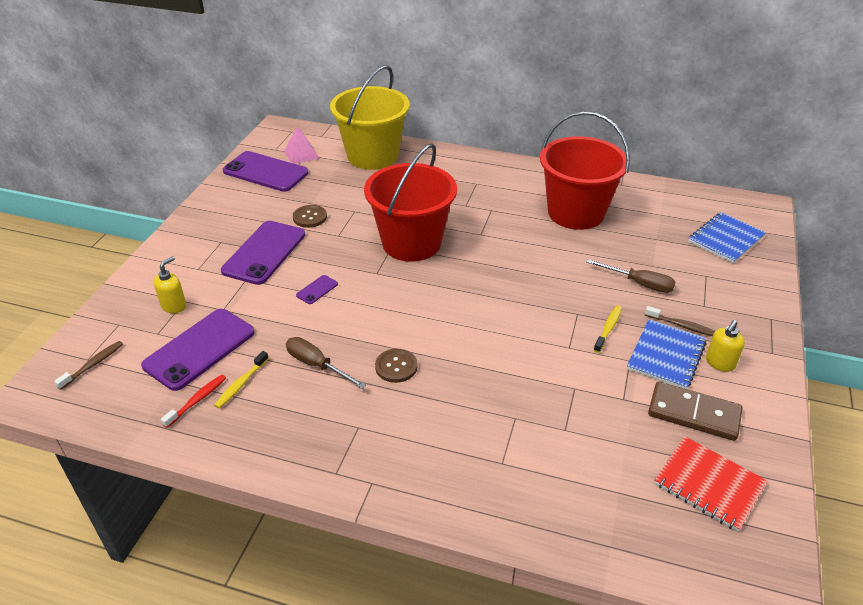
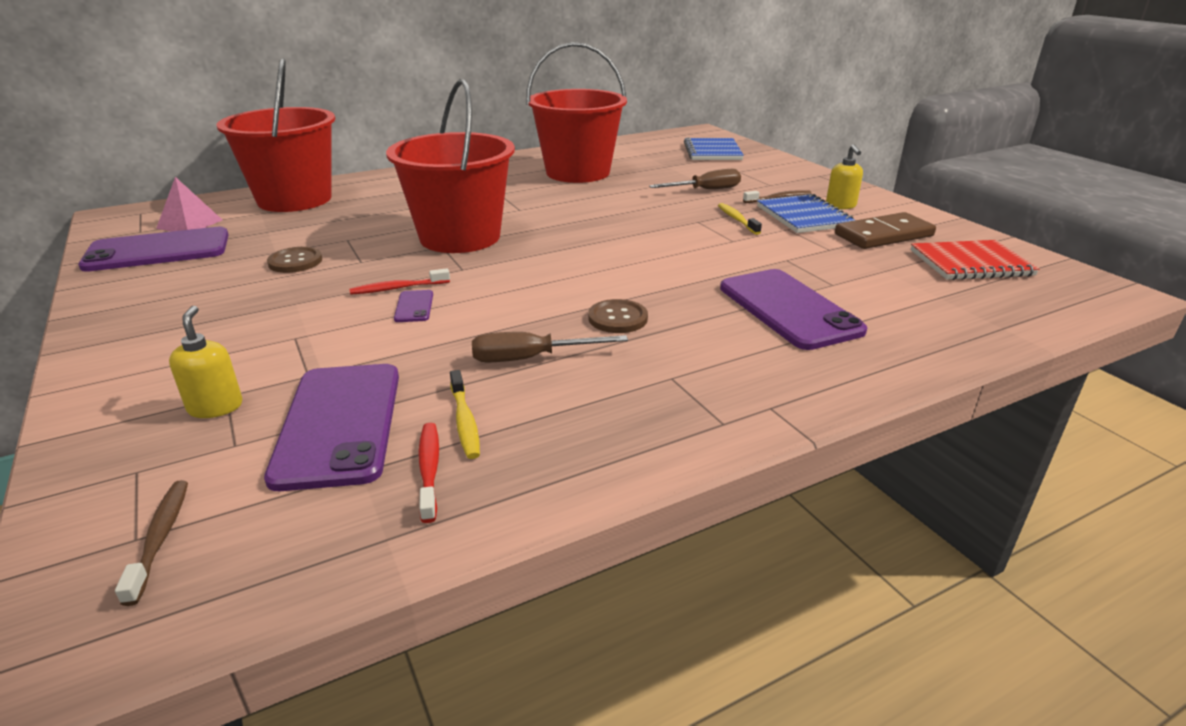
camera: 45 degrees left, 10 degrees down
(264, 252) = (281, 308): purple phone -> purple phone (788, 309)
(327, 270) = (397, 288): none -> red toothbrush
(372, 156) = (294, 199): yellow bucket -> red bucket

